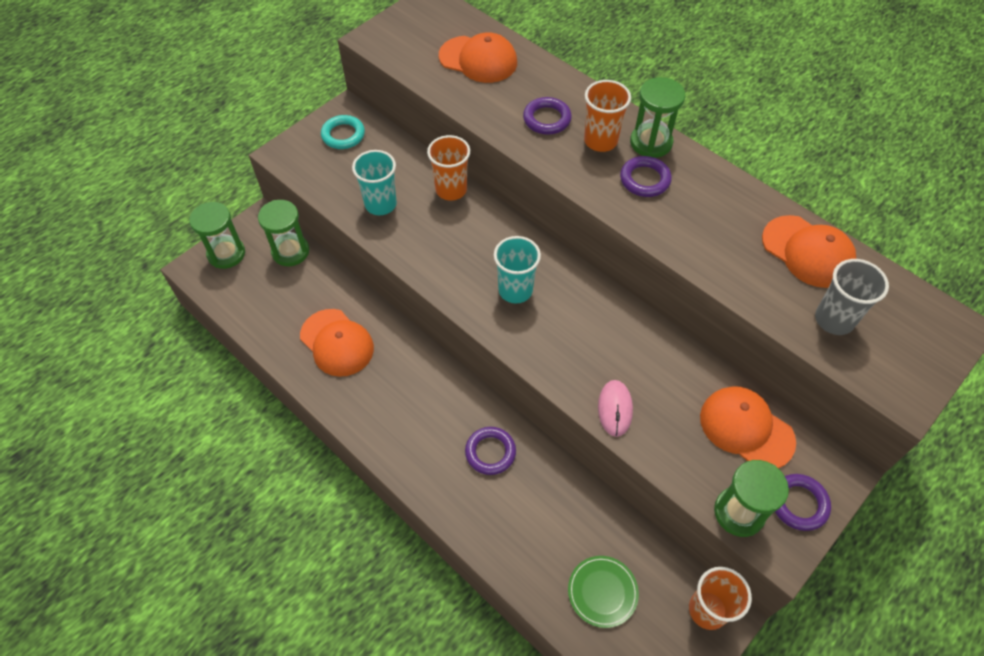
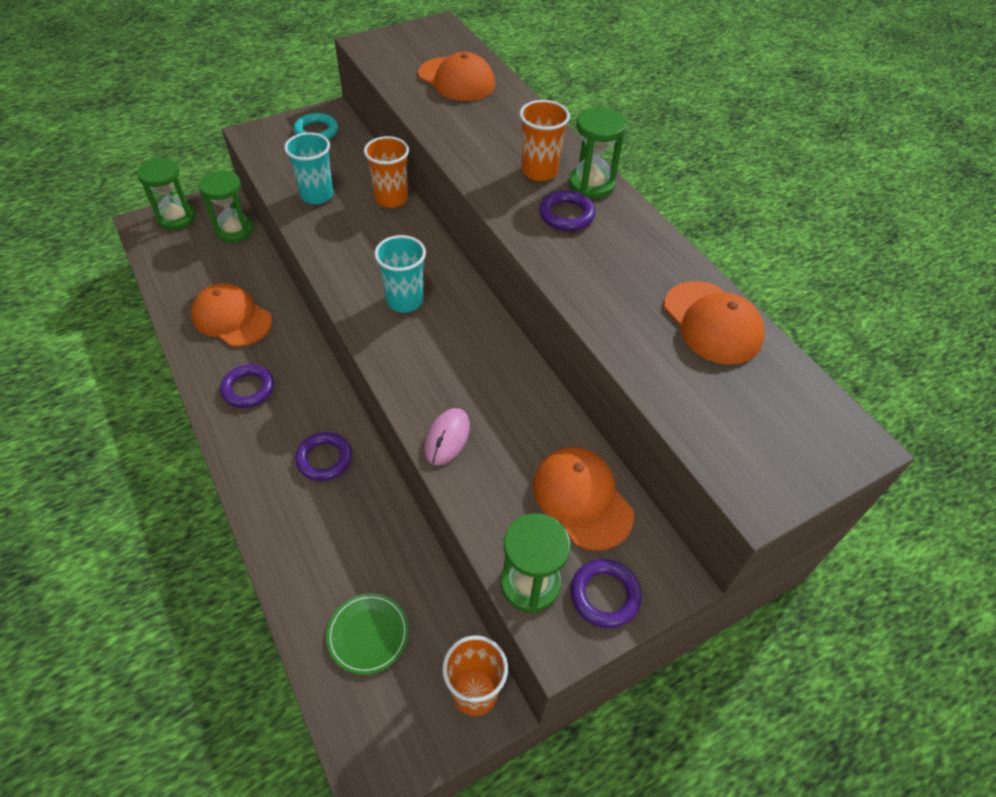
camera: 15 degrees right, 5 degrees down
(337, 343) = (232, 318): orange cap -> orange cap turned 150 degrees clockwise
(547, 119) = (495, 141): purple ring -> purple ring (248, 389)
(834, 319) = (709, 396): grey cup -> none

